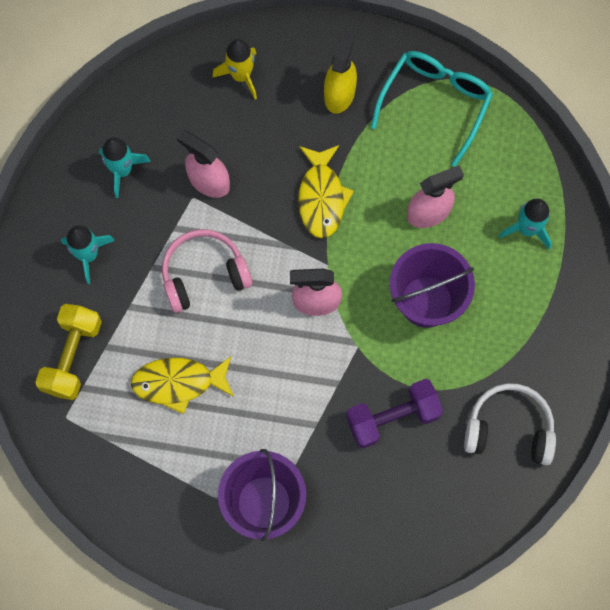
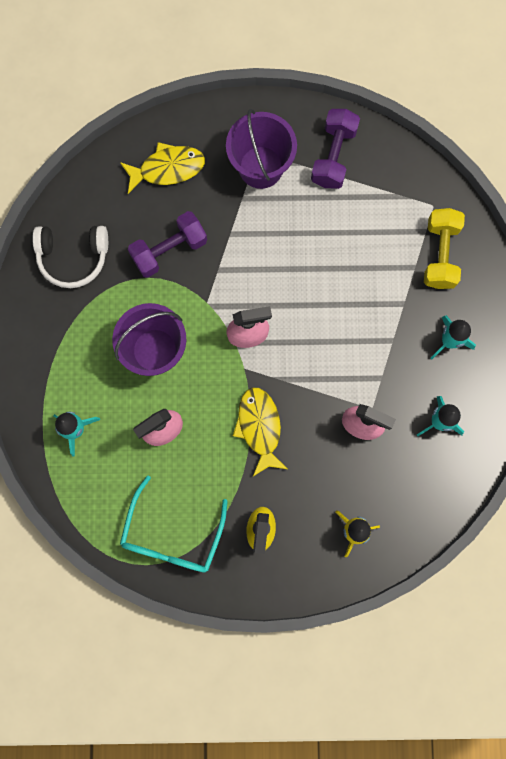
camera: 170 degrees right, 5 degrees up
(171, 501) = (333, 156): none -> purple dumbbell
(178, 383) = (348, 248): yellow fish -> yellow fish (167, 168)
(204, 274) = (347, 342): pink headphones -> none

